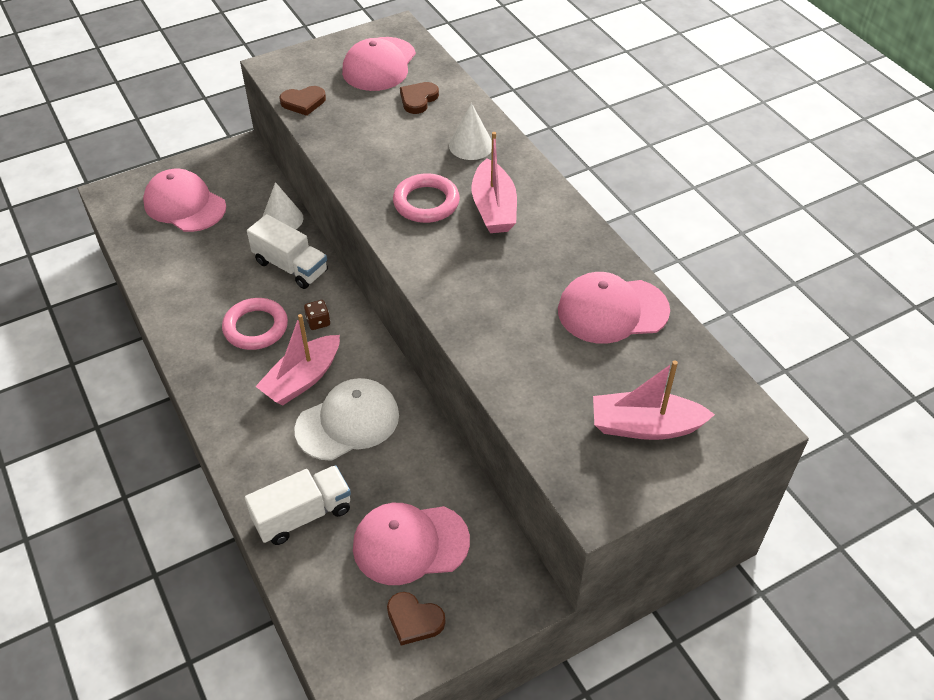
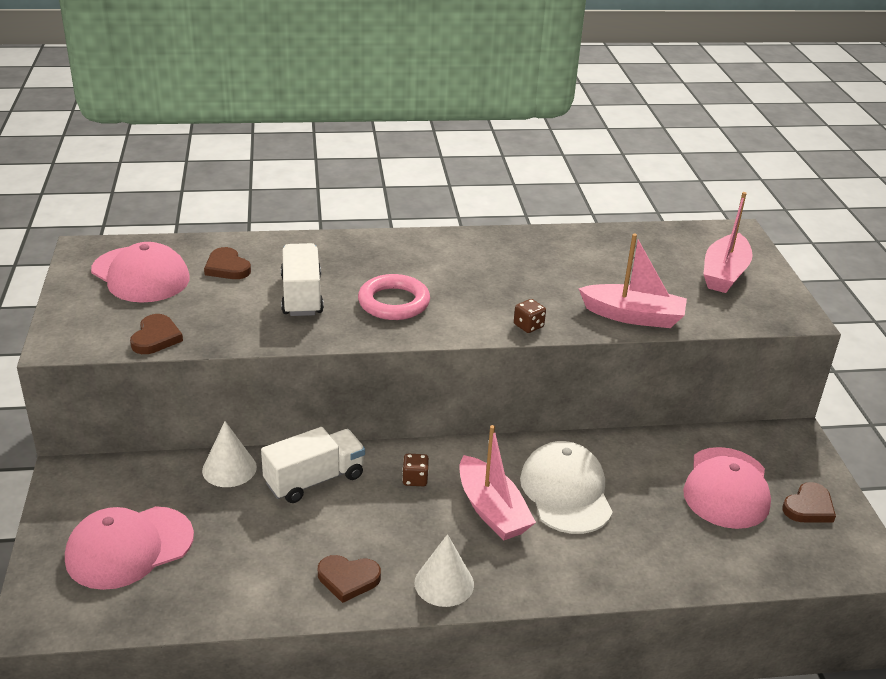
camera: 70 degrees left, 15 degrees down
(194, 319) = (348, 579): none -> brown heart
(256, 327) = (393, 529): pink ring -> none
(303, 515) = (673, 551): white truck -> white truck (302, 296)
(441, 294) = (528, 326): none -> brown dice
(471, 145) = (329, 258): white cone -> white cone (444, 583)
(493, 208) = (429, 270): pink boat -> pink boat (633, 316)
(612, 310) = (594, 252): pink cap -> none

